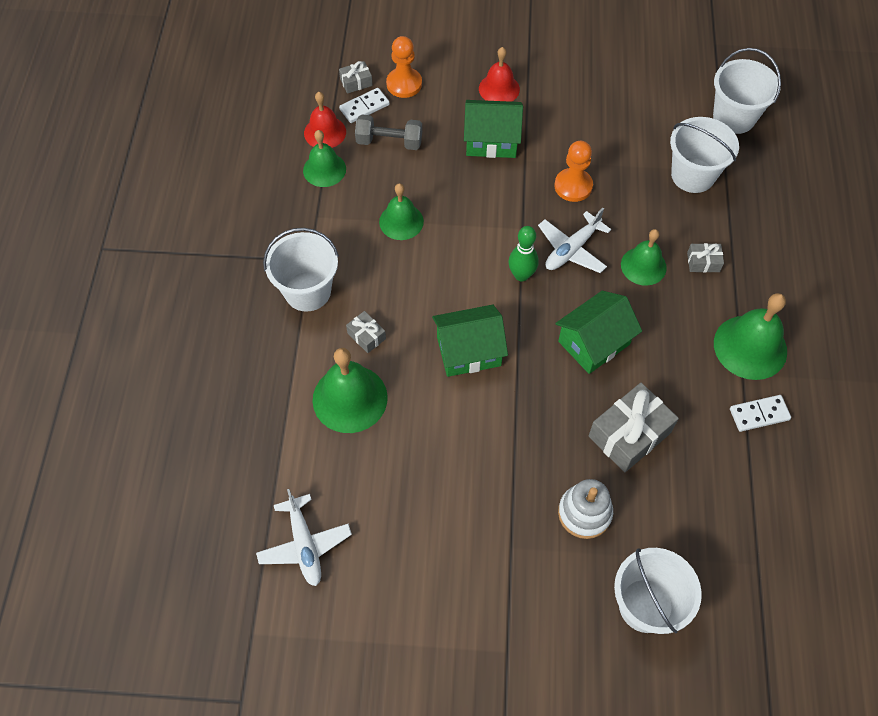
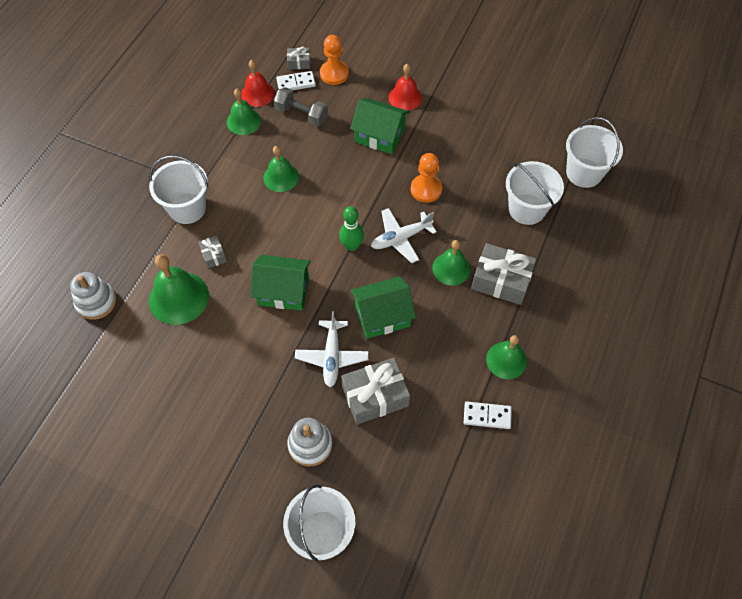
camera: 20 degrees right, 0 degrees up
(251, 436) = (96, 302): none -> white stacking toy
(304, 545) = (94, 394): white plane -> white plane (332, 356)
(703, 262) = (501, 280): grey gift -> grey gift, size x2.01
(750, 347) = (506, 360): green bell -> green bell, size x0.65

